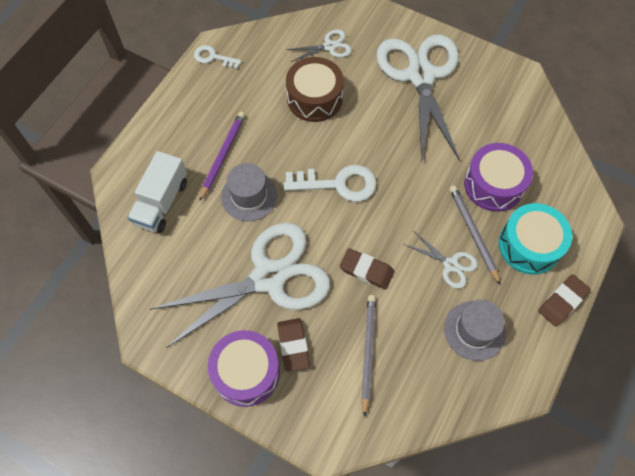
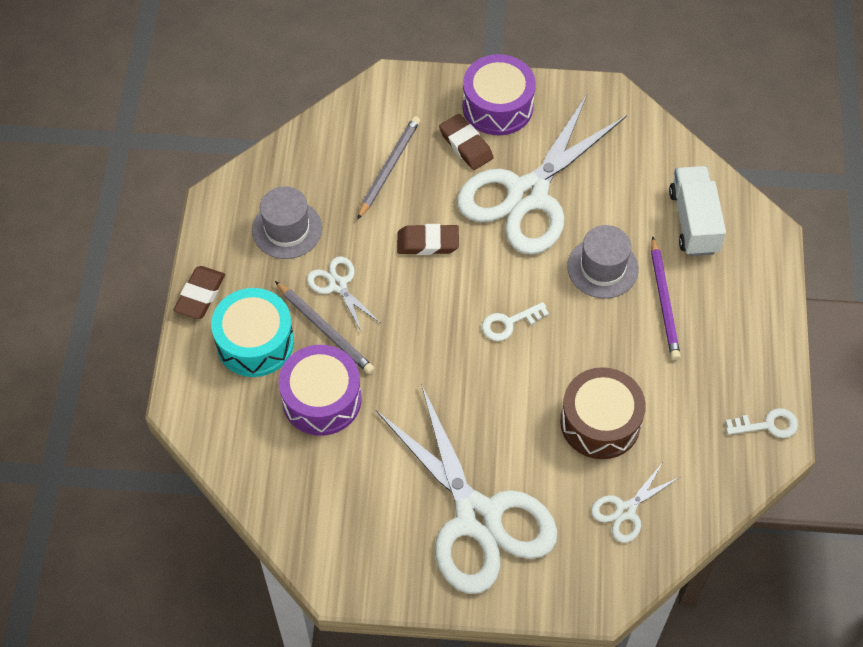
camera: 155 degrees right, 5 degrees down
(338, 184) = (509, 323): white key -> white key, size x0.58
(367, 352) = (388, 168): grey pencil -> grey pencil turned 135 degrees counterclockwise
(450, 264) = (338, 285): white scissors -> white scissors turned 45 degrees clockwise

